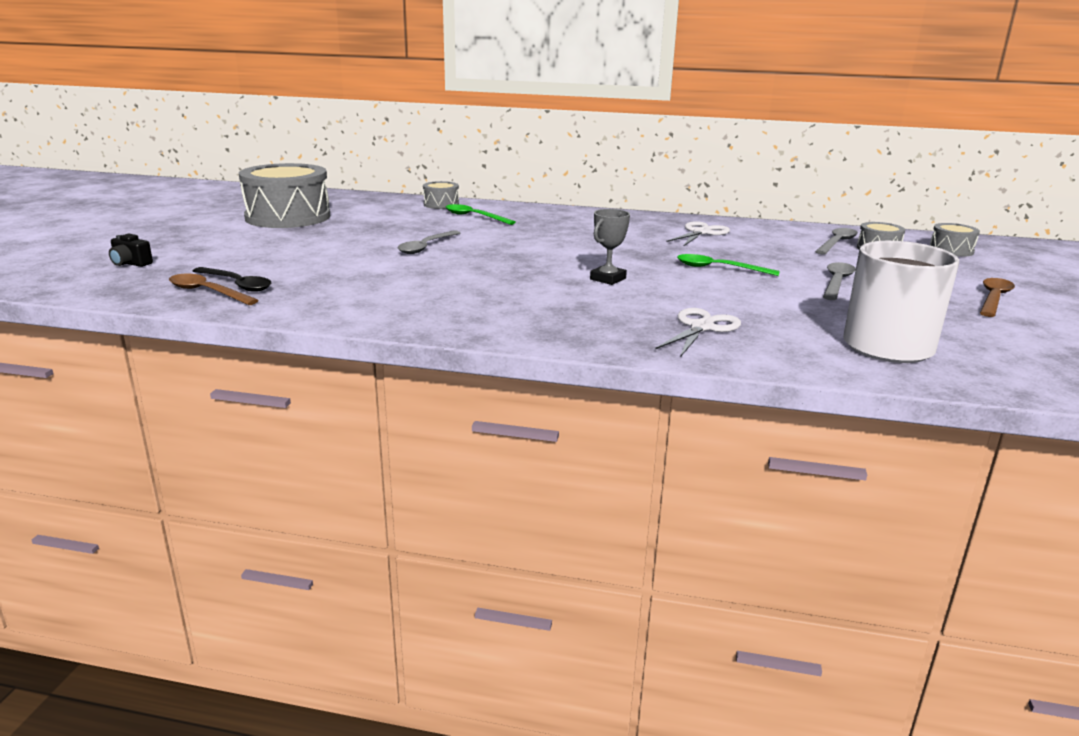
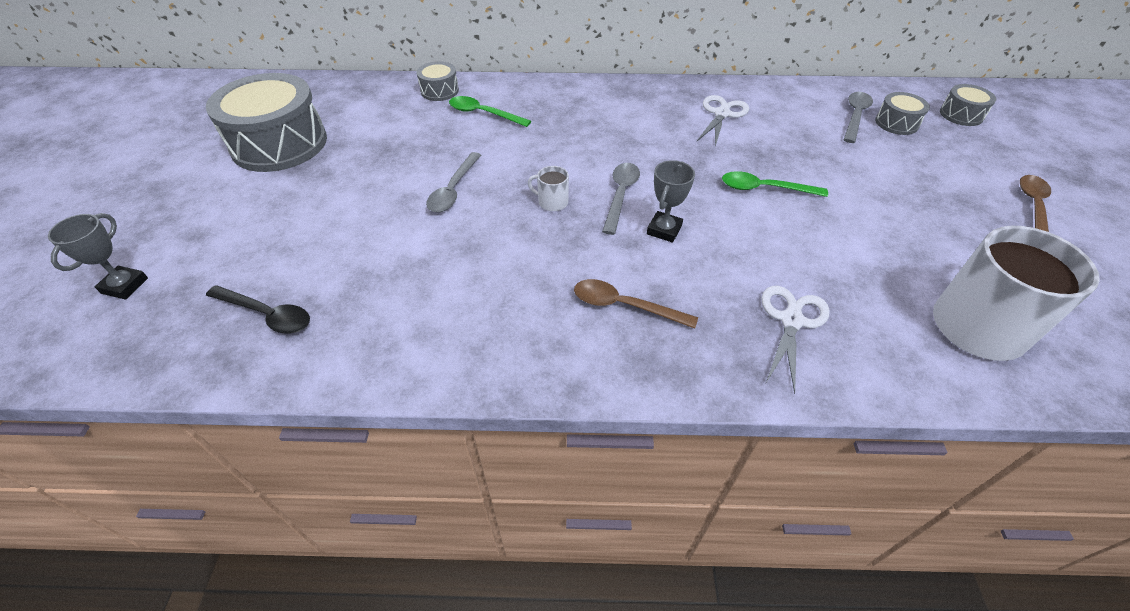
camera: 10 degrees left, 25 degrees up
(130, 263) = (125, 286): black camera -> grey trophy
(207, 292) = (238, 340): brown spoon -> brown spoon (624, 306)
(511, 259) = (552, 202): none -> white mug
(836, 282) = (883, 199): grey spoon -> grey spoon (620, 195)

